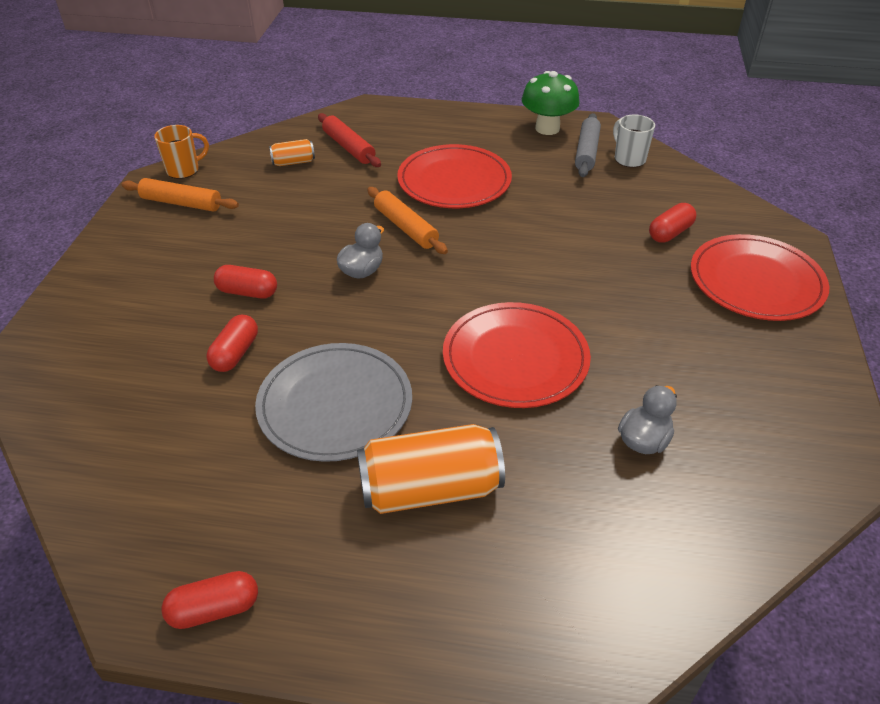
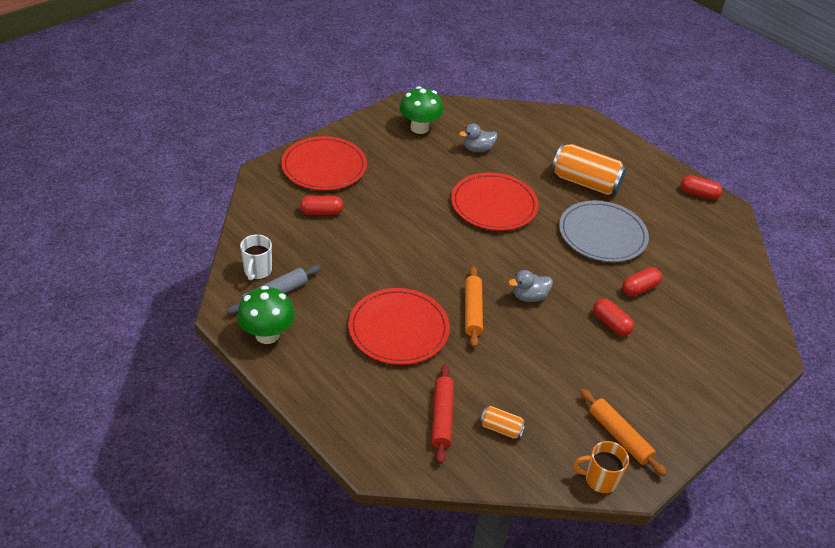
camera: 145 degrees left, 0 degrees up
(763, 421) = (419, 128): none -> green mushroom

